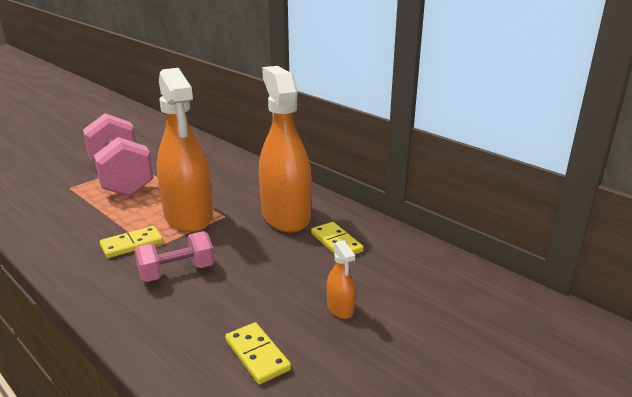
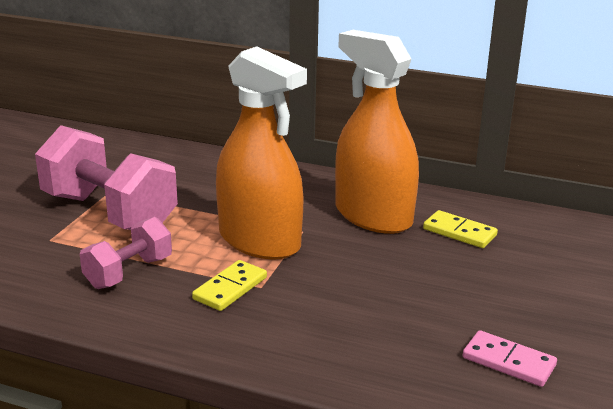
camera: 25 degrees left, 0 degrees up
(177, 272) = (324, 305): pink dumbbell -> pink dumbbell (129, 272)
(257, 355) = (508, 362): yellow domino -> pink domino
(340, 308) = (536, 296): orange spray bottle -> none

